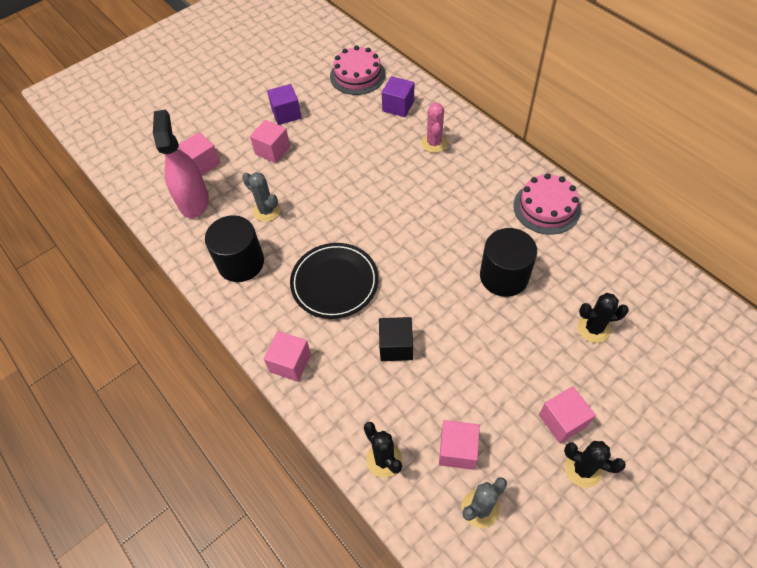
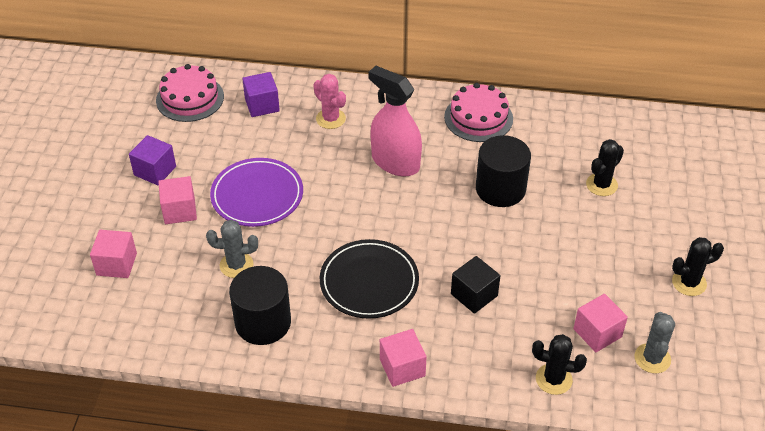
camera: 45 degrees left, 10 degrees down
(193, 201) = (148, 302): pink spray bottle -> pink spray bottle (395, 162)
(328, 170) = (257, 195): none -> purple plate
(562, 420) = (644, 261): pink cube -> none

